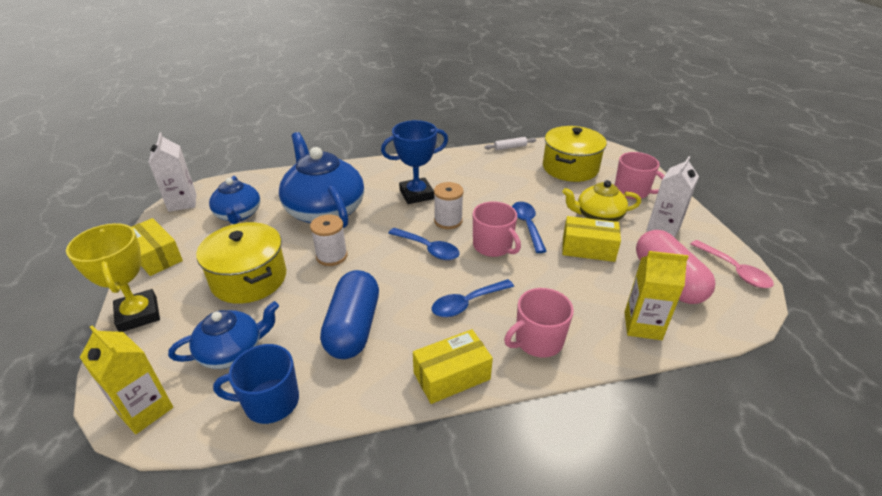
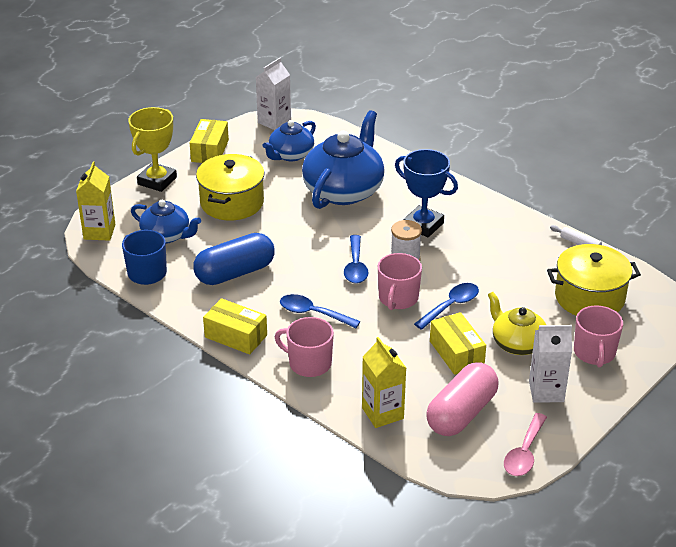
camera: 55 degrees right, 0 degrees up
(331, 256) = (294, 224): white spool -> none

